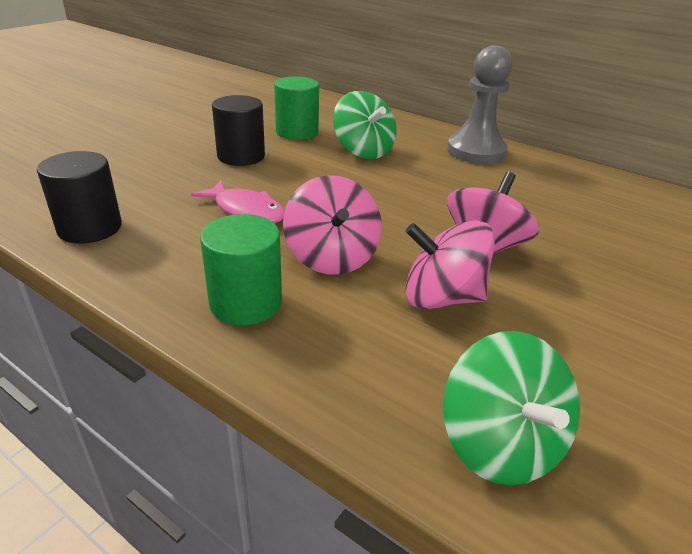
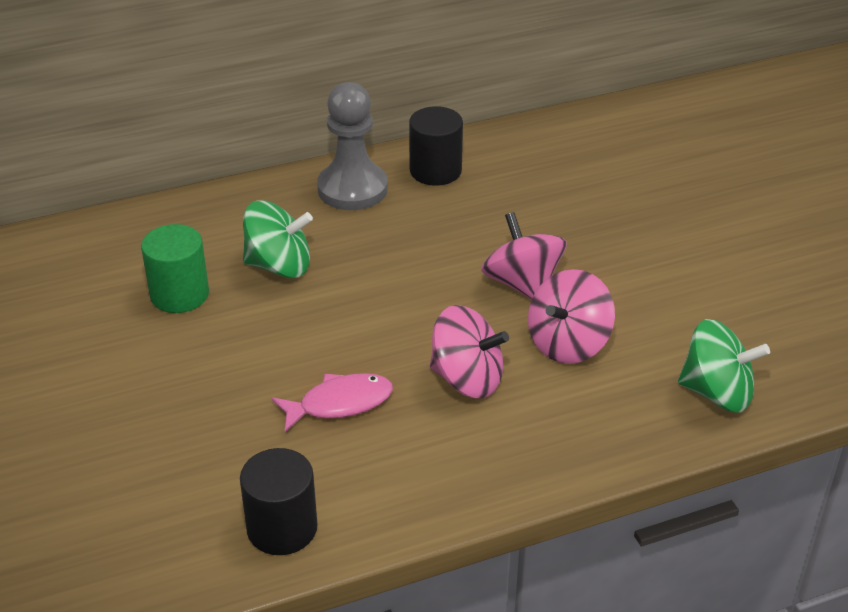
camera: 55 degrees left, 5 degrees up
(241, 156) = (206, 364): black cylinder -> black cylinder (435, 171)
(246, 303) = (494, 456): green cylinder -> none

